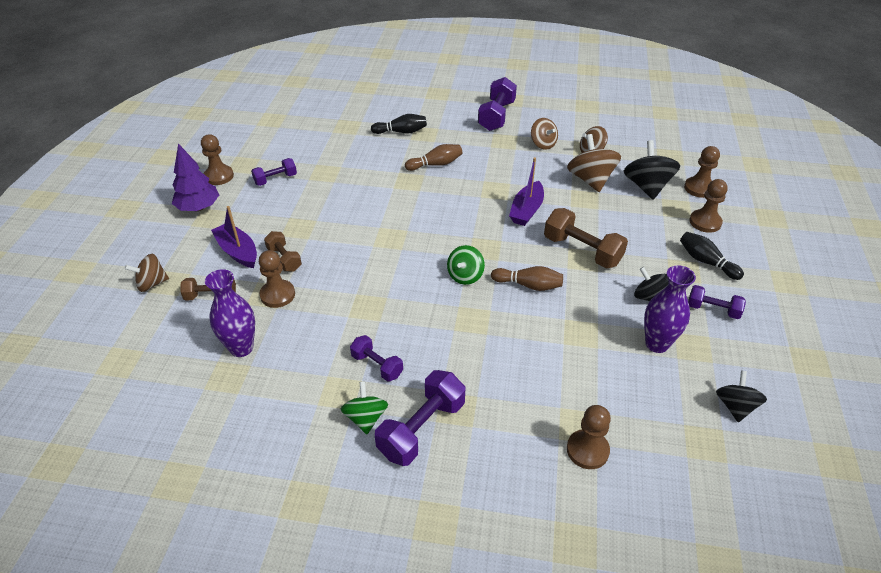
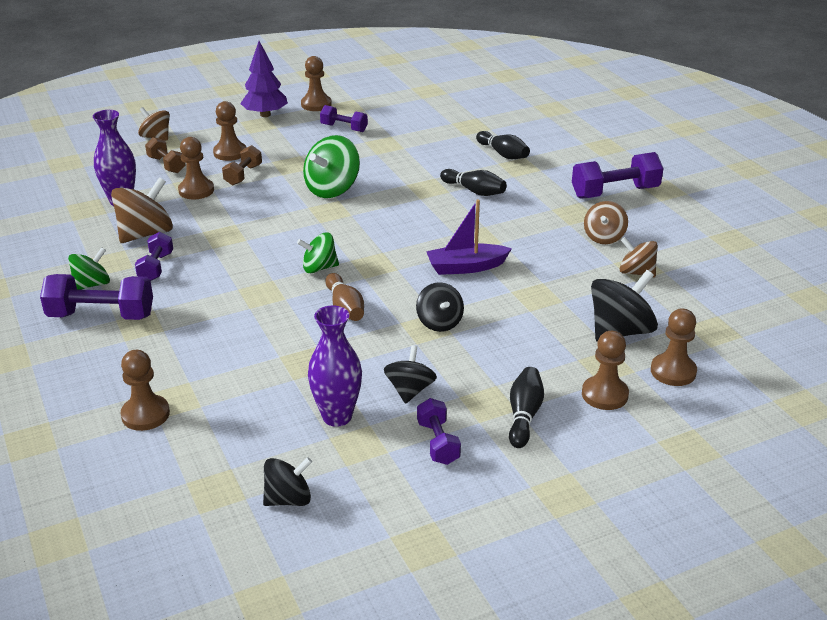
camera: 55 degrees right, 10 degrees down
(238, 251) = (230, 153): purple boat -> brown pawn
(361, 223) = (332, 189): none -> green spinning top
(435, 164) = (474, 191): brown bowling pin -> black bowling pin
(582, 250) = (439, 322): brown dumbbell -> black spinning top
(590, 180) = (578, 289): brown spinning top -> brown spinning top (146, 234)

